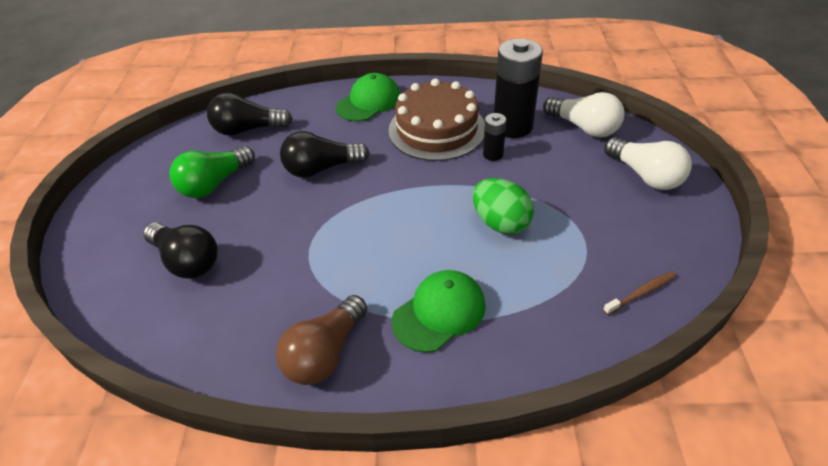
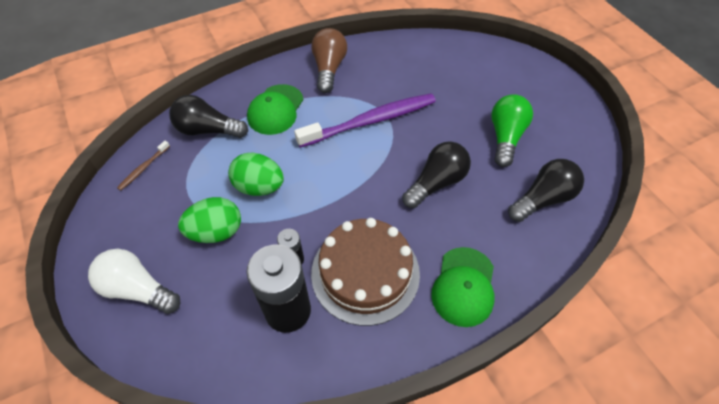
camera: 150 degrees right, 10 degrees up
(187, 261) = (457, 82): black light bulb -> black light bulb (208, 130)
(332, 251) = (370, 121): none -> purple toothbrush
(560, 196) = (216, 232): none -> green egg
(584, 127) = (208, 341): white light bulb -> none

